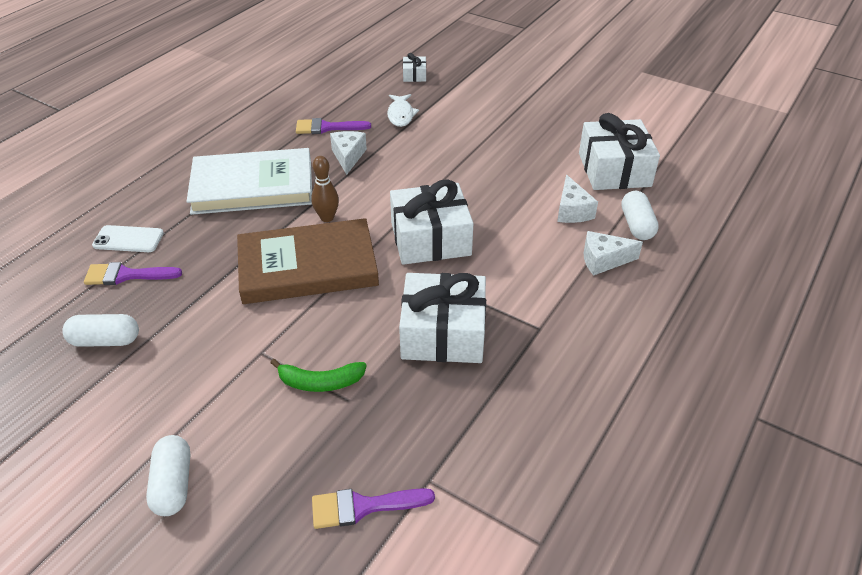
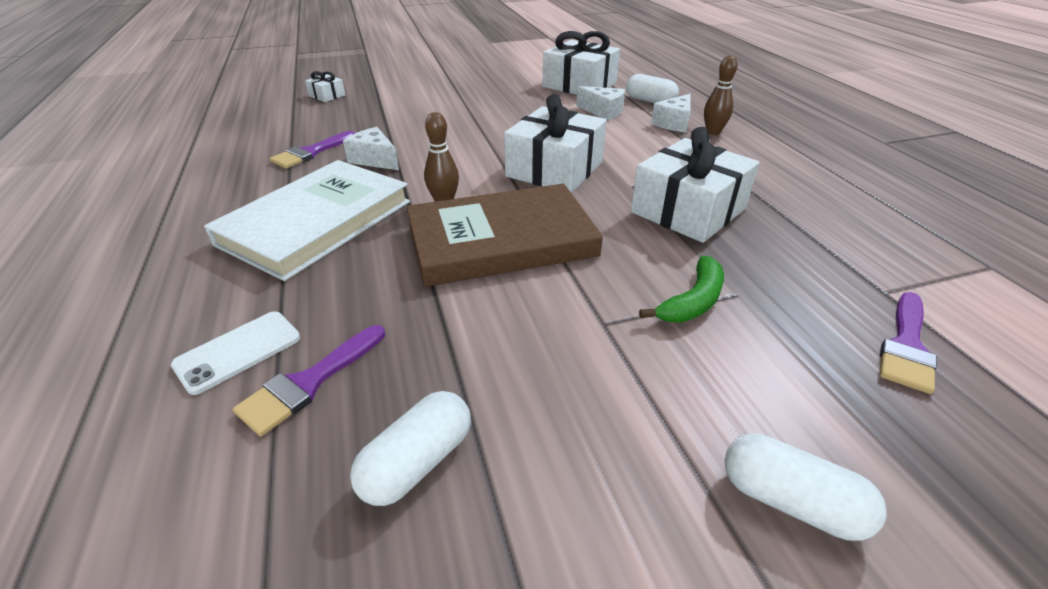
camera: 50 degrees left, 5 degrees down
(307, 266) = (501, 240): brown book -> brown book turned 45 degrees clockwise
(401, 115) = (366, 119): white fish -> none
(615, 291) = (713, 132): none -> brown bowling pin

